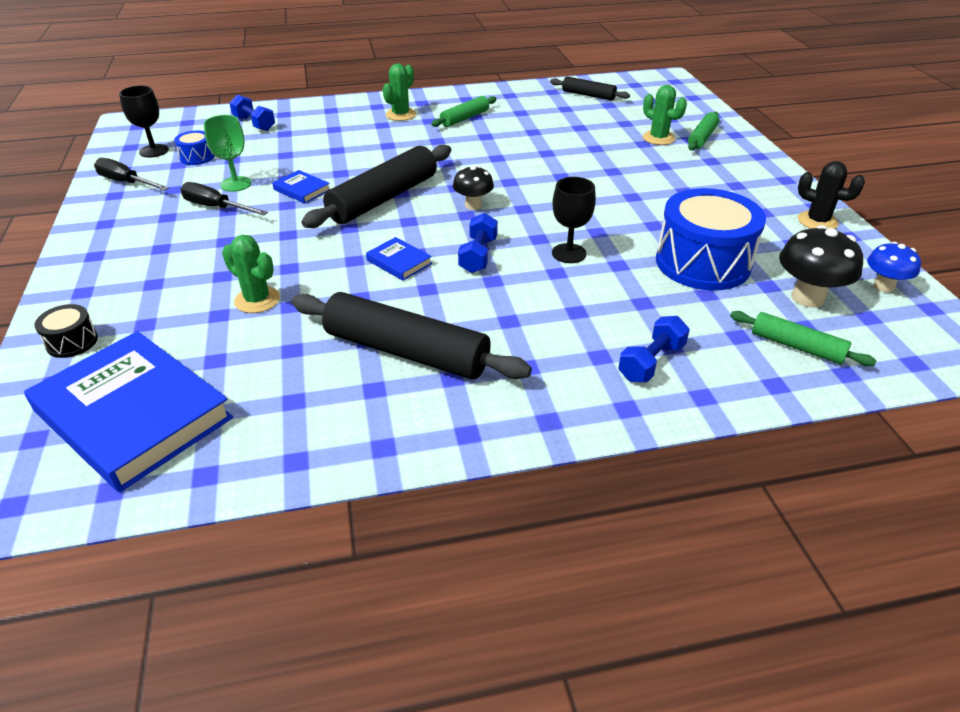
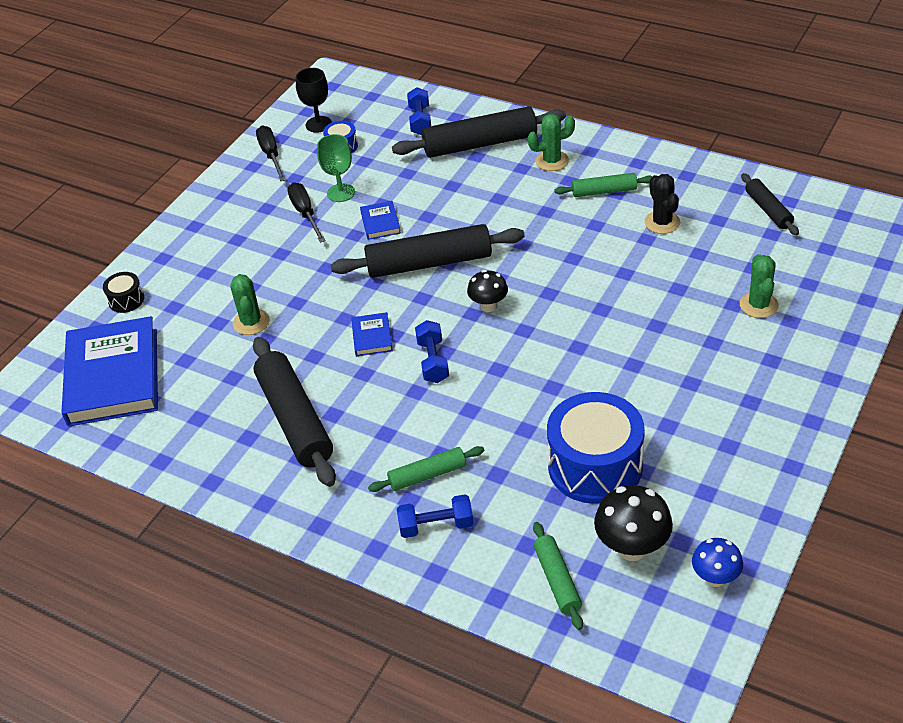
camera: 45 degrees right, 5 degrees up
(327, 122) = (480, 144): none -> black rolling pin
(478, 255) = (433, 361): blue dumbbell -> blue dumbbell turned 60 degrees counterclockwise
(569, 253) = (502, 397): black goblet -> none
(702, 137) = (806, 325): green rolling pin -> green rolling pin (427, 475)
(817, 221) = (765, 483): black cactus -> black cactus (662, 222)

